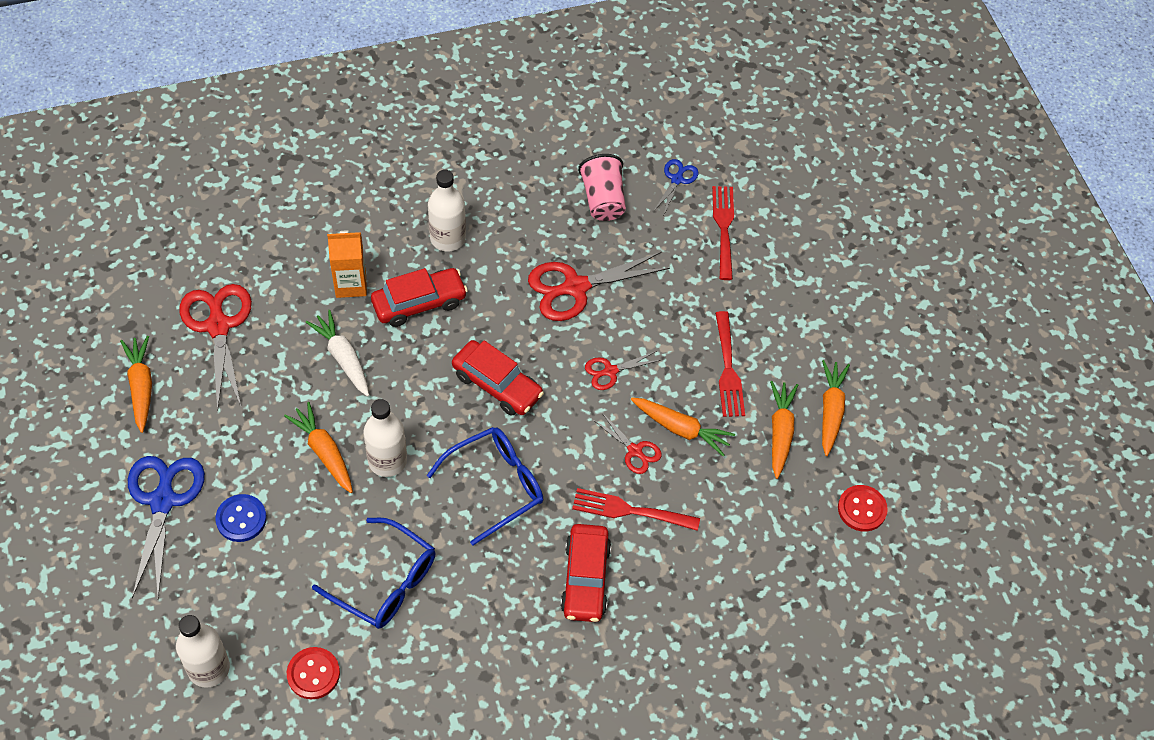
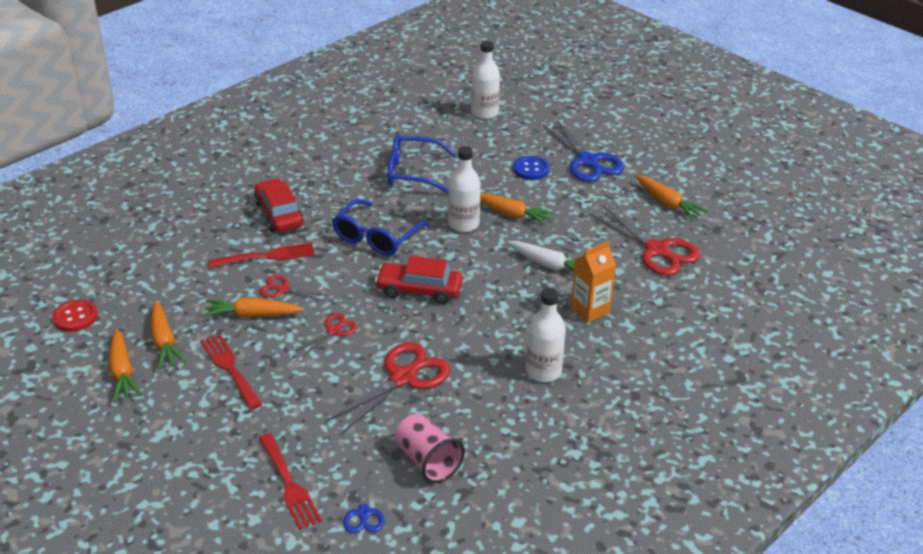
camera: 155 degrees right, 20 degrees down
(313, 674) = (422, 128): red button -> none
(419, 303) = (524, 318): red car -> none

